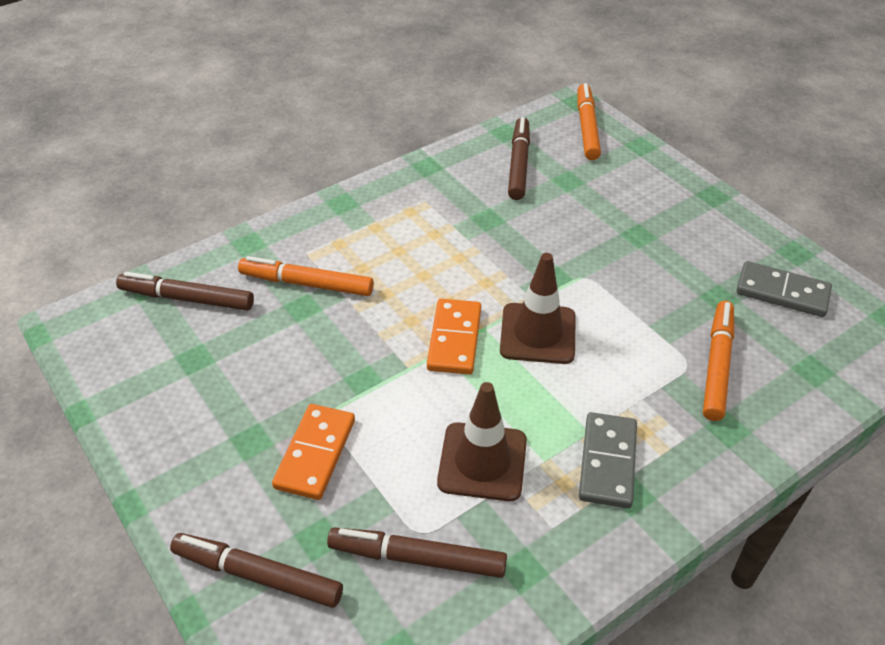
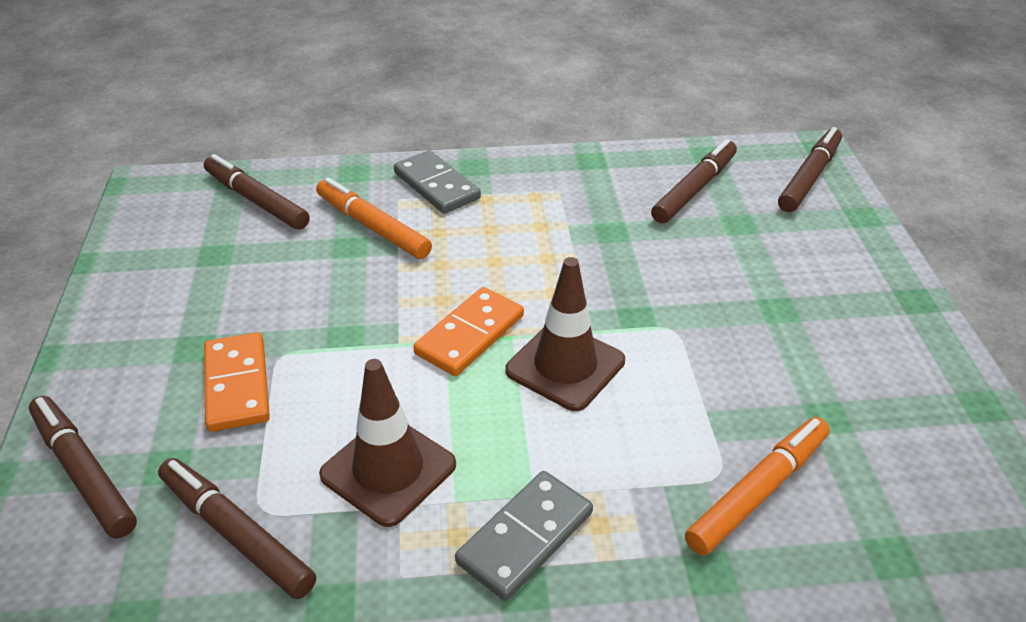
camera: 30 degrees right, 5 degrees down
(315, 453) = (237, 385): orange domino -> orange domino turned 60 degrees counterclockwise
(587, 127) = (809, 177): orange marker -> brown marker
(782, 292) = (923, 444): grey domino -> grey domino (437, 186)

